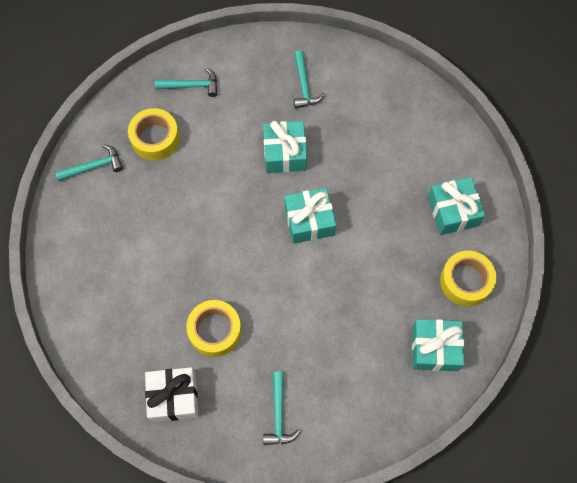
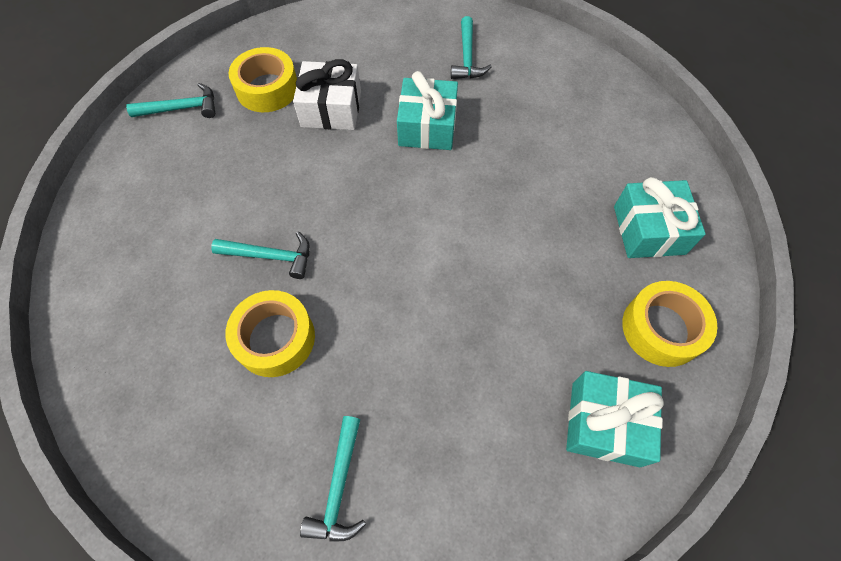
camera: 10 degrees right, 5 degrees down
(173, 397) = (185, 428): white gift -> white gift (331, 109)
(191, 86) = (329, 40): turquoise hammer -> turquoise hammer (270, 256)
(309, 221) = (443, 212): turquoise gift -> none

